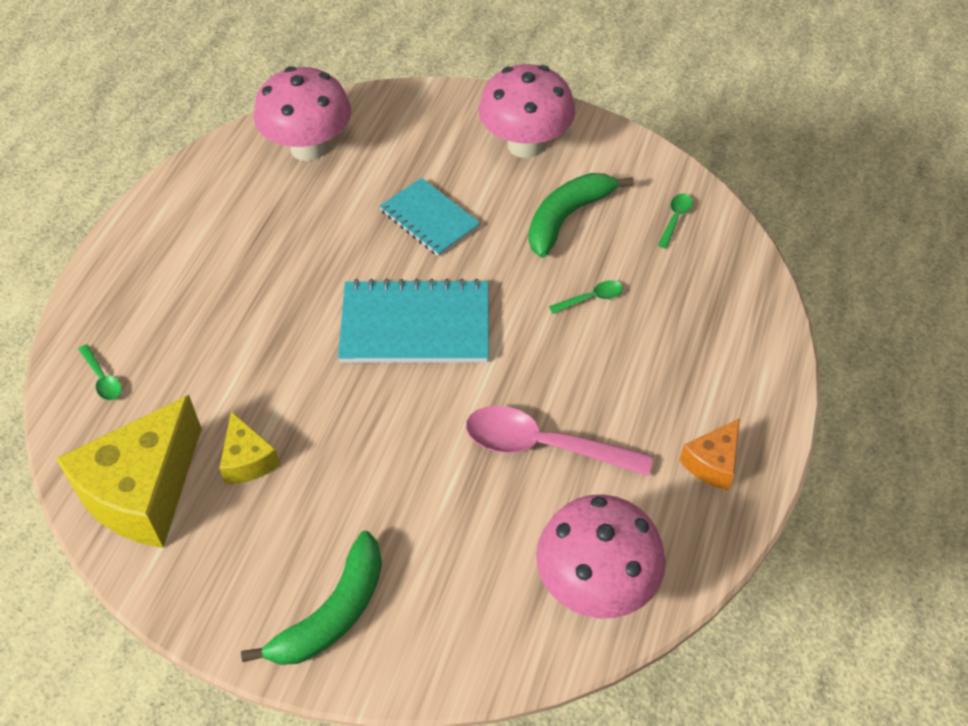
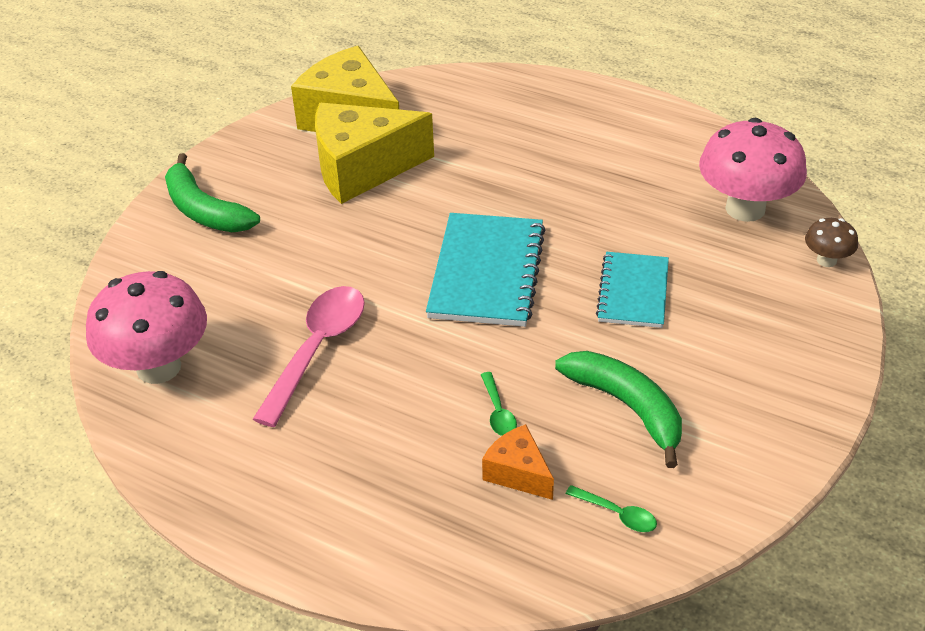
camera: 100 degrees right, 10 degrees down
(102, 379) = (466, 95): green spoon -> none
(248, 460) = (362, 169): yellow cheese -> yellow cheese, size x2.04
(375, 101) = (826, 260): none -> brown mushroom
(429, 219) = (633, 292): turquoise notebook -> turquoise notebook turned 45 degrees counterclockwise
(525, 145) = (755, 383): pink mushroom -> none
(712, 463) = (252, 480): orange cheese -> orange cheese (518, 473)

